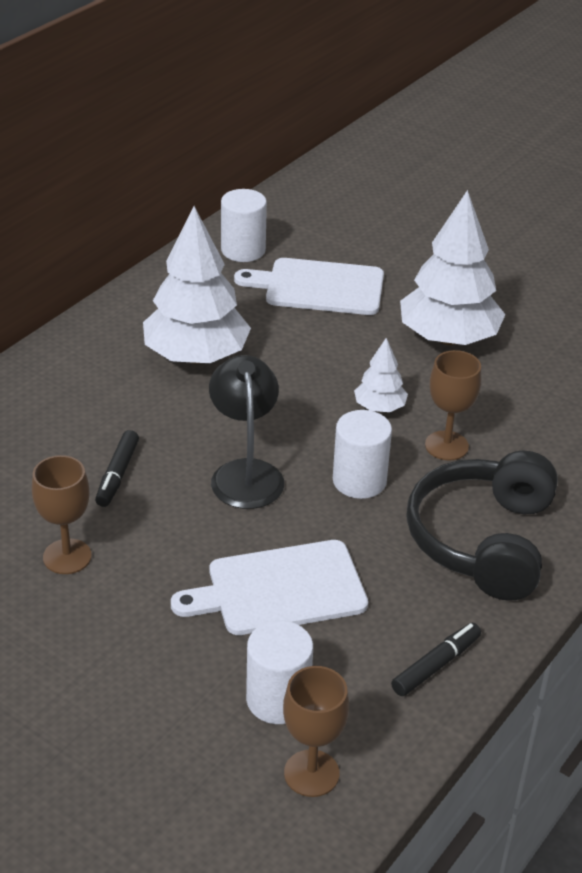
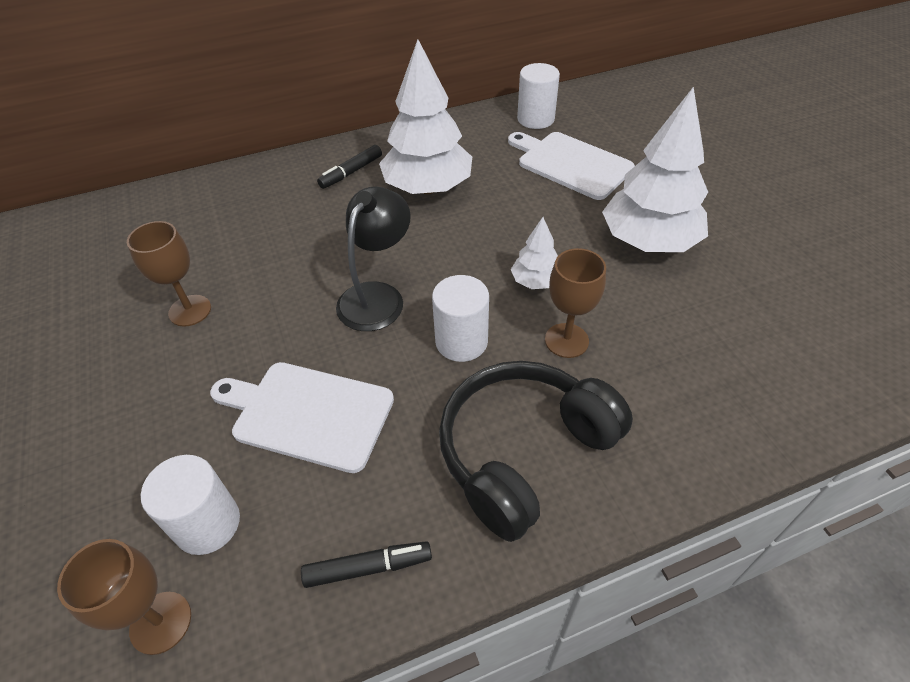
camera: 35 degrees right, 10 degrees up
(117, 474) = (286, 259): black marker -> black marker (351, 172)

